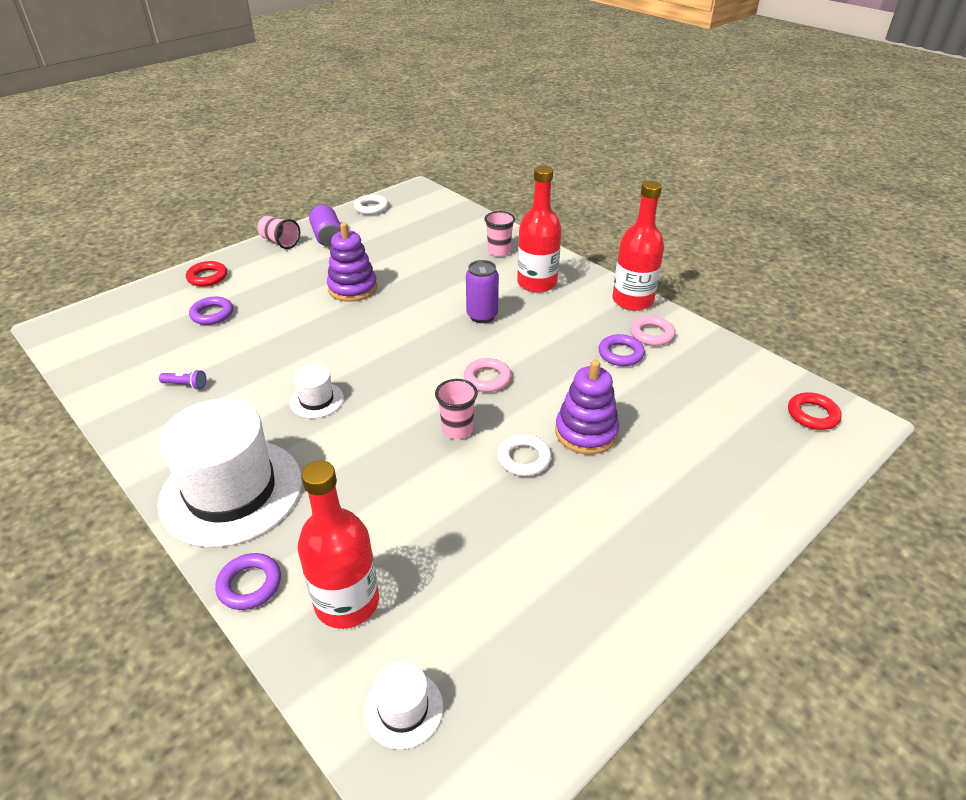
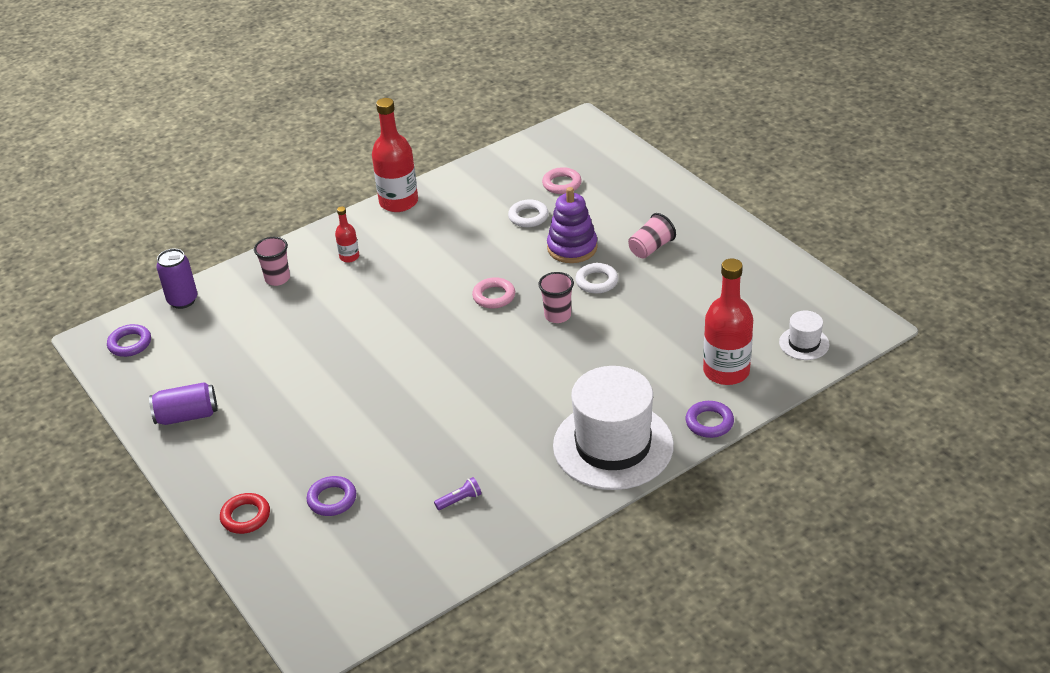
camera: 80 degrees left, 0 degrees up
(186, 385) = (460, 500): purple flashlight -> purple flashlight turned 45 degrees clockwise
(280, 242) = (182, 458): pink cup -> pink cup (651, 248)
(316, 400) = (502, 402): white hat -> none
(352, 288) = (314, 388): purple stacking toy -> none
(371, 208) = (125, 380): white ring -> white ring (528, 217)
(482, 316) = (396, 295): purple can -> purple can (183, 300)
(537, 283) = (349, 257): red bottle -> red bottle, size x0.49
(620, 354) = (477, 219): purple ring -> purple ring (130, 344)
(651, 334) = (453, 198): pink ring -> pink ring (562, 184)
(812, 415) = (570, 140): red ring -> none

